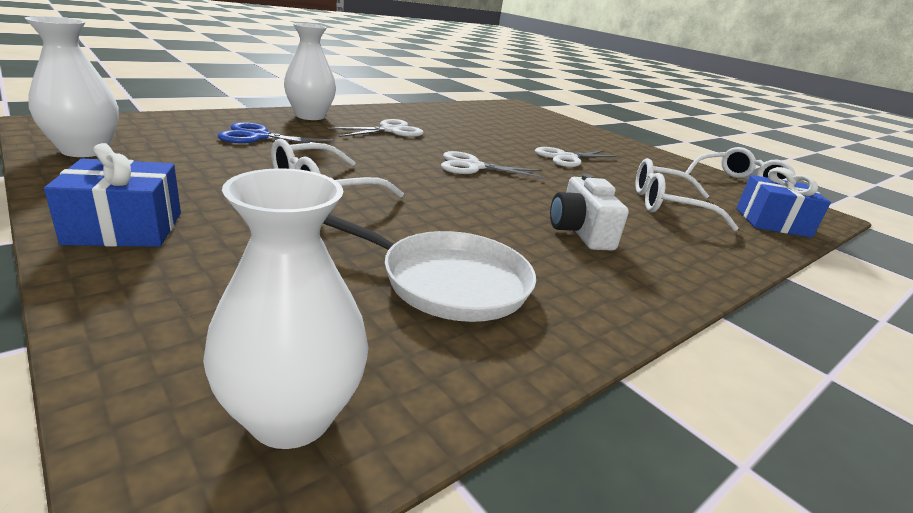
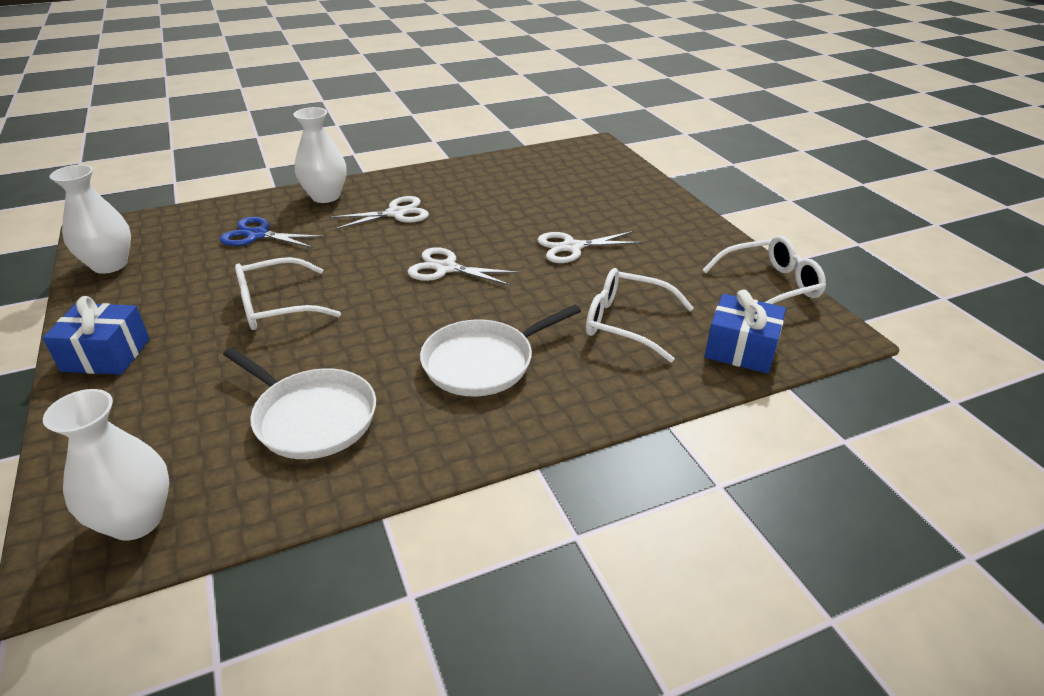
camera: 20 degrees right, 10 degrees up
(580, 232) = (483, 362): white camera -> white pan

